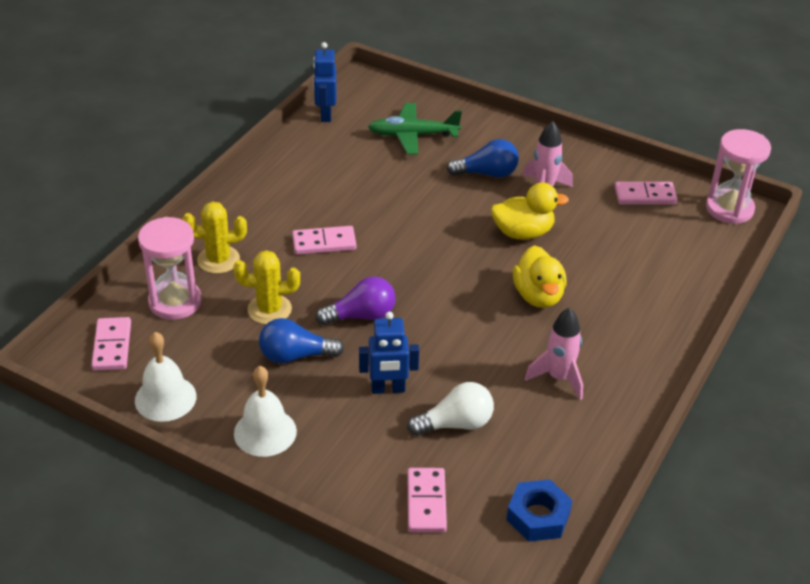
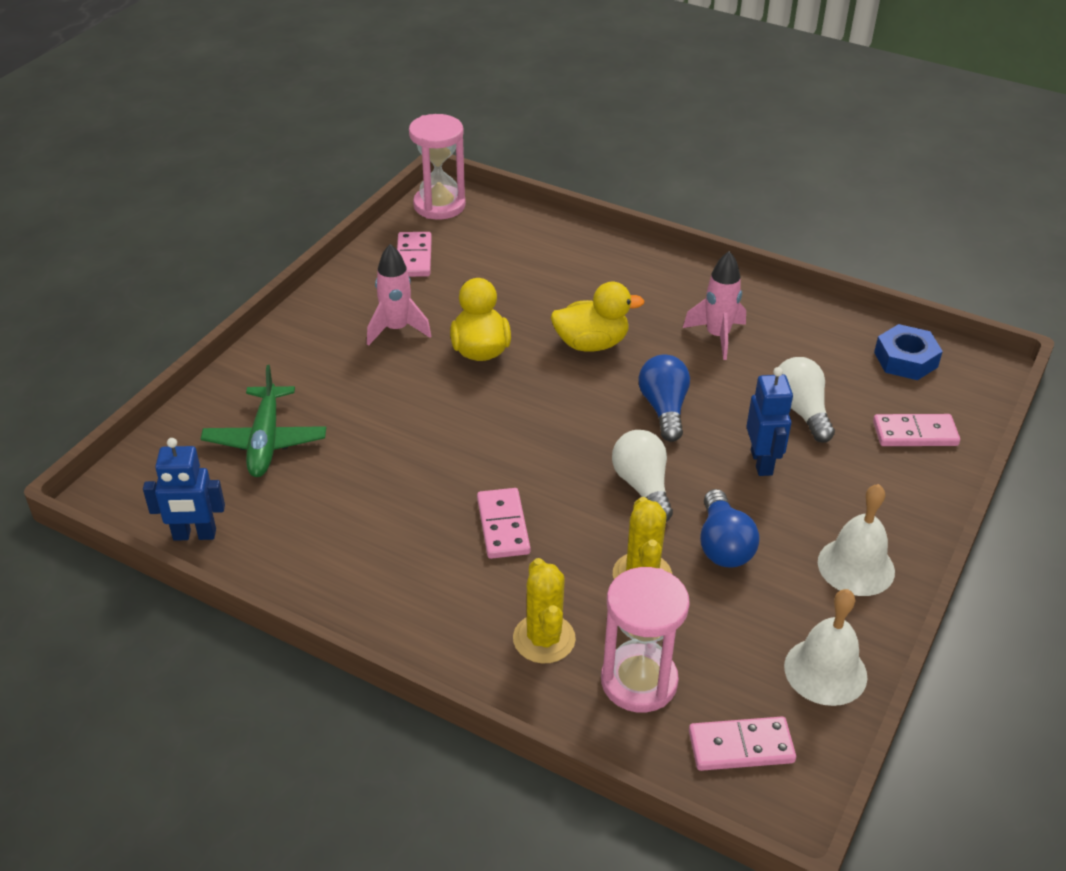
camera: 90 degrees left, 0 degrees up
(361, 316) = (642, 486): purple light bulb -> white light bulb
(487, 173) = (361, 374): blue light bulb -> blue light bulb (664, 409)

